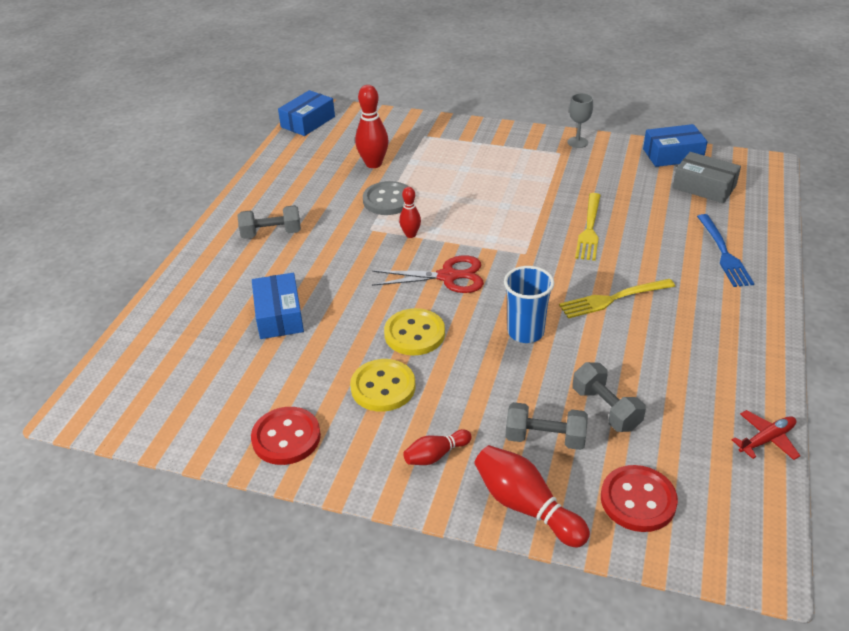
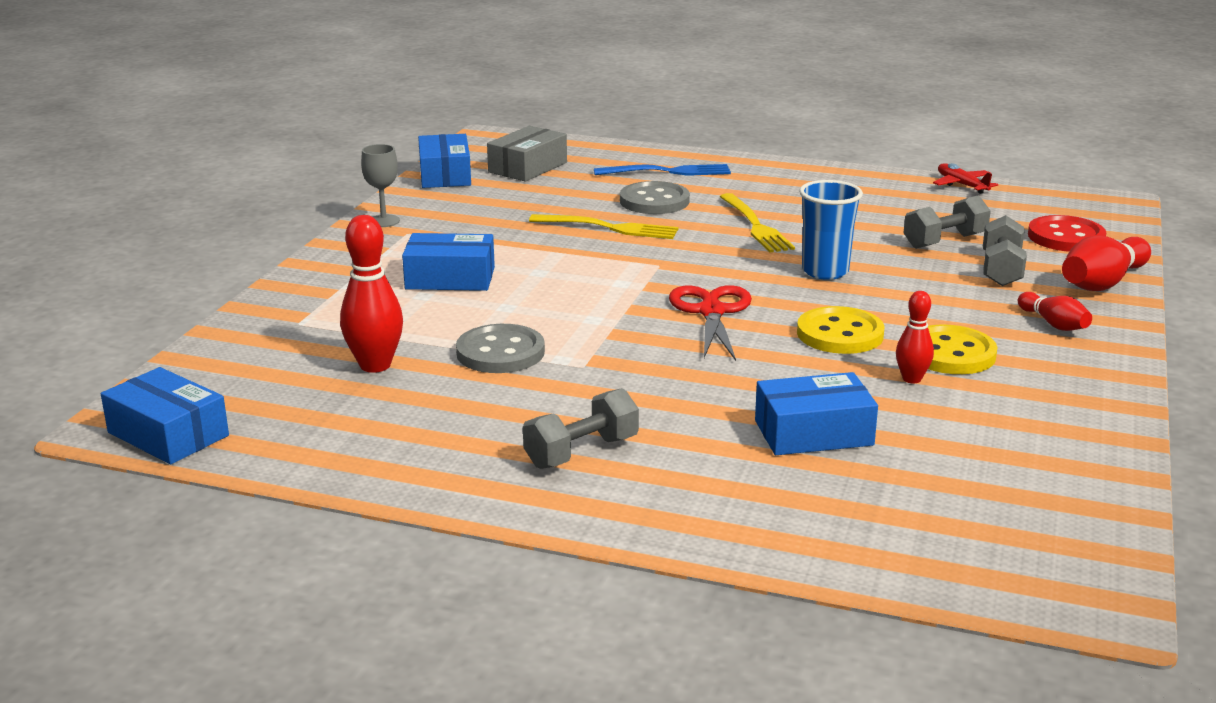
camera: 90 degrees left, 15 degrees down
(271, 234) = (582, 452): grey dumbbell -> grey dumbbell turned 60 degrees clockwise
(286, 437) = (1069, 414): red button -> none
(410, 234) = (604, 335): red bowling pin -> red bowling pin (911, 379)
(490, 174) = (450, 278): none -> blue box
(651, 248) = (654, 201): none -> grey button

